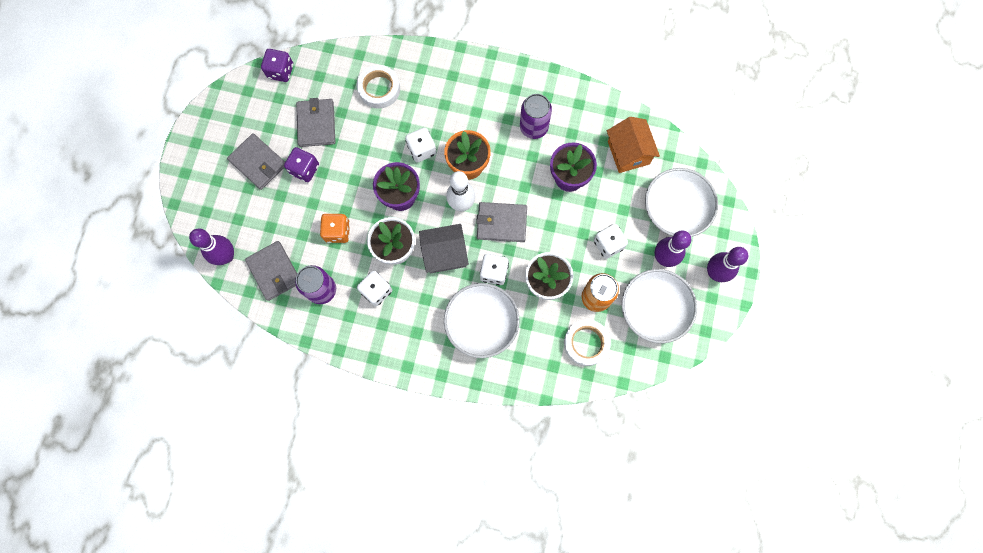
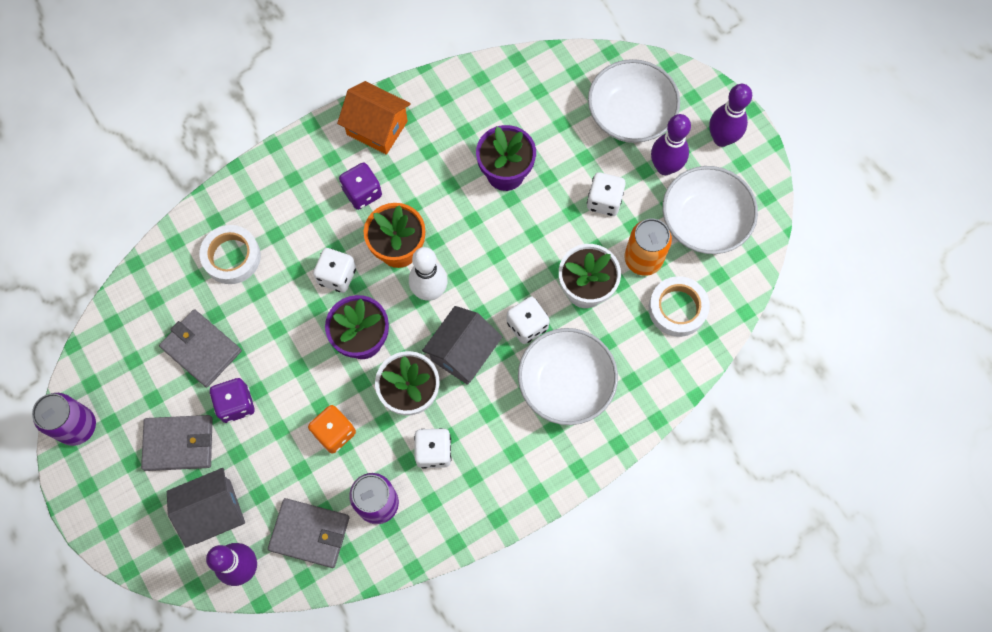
camera: 45 degrees left, 5 degrees down
(240, 214) = (213, 511): none -> grey house
(280, 71) = (107, 332): purple dice -> purple dice (362, 193)
(501, 223) = (486, 273): grey wallet -> none
(534, 127) = (424, 157): purple can -> purple can (77, 426)
(628, 152) = (535, 101): orange house -> orange house (377, 128)

